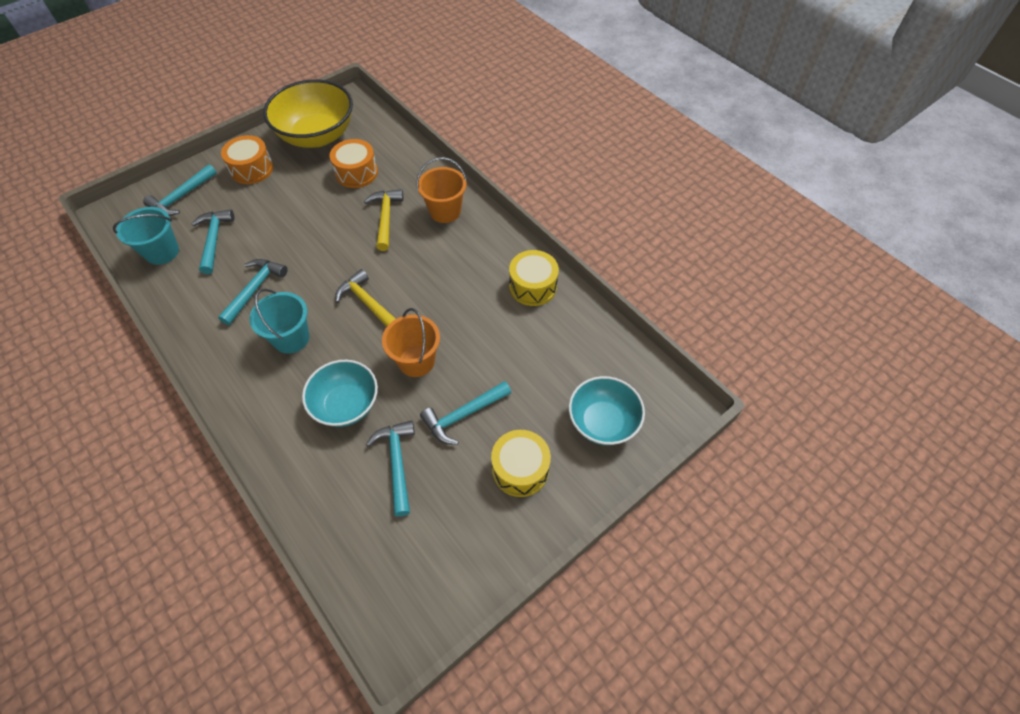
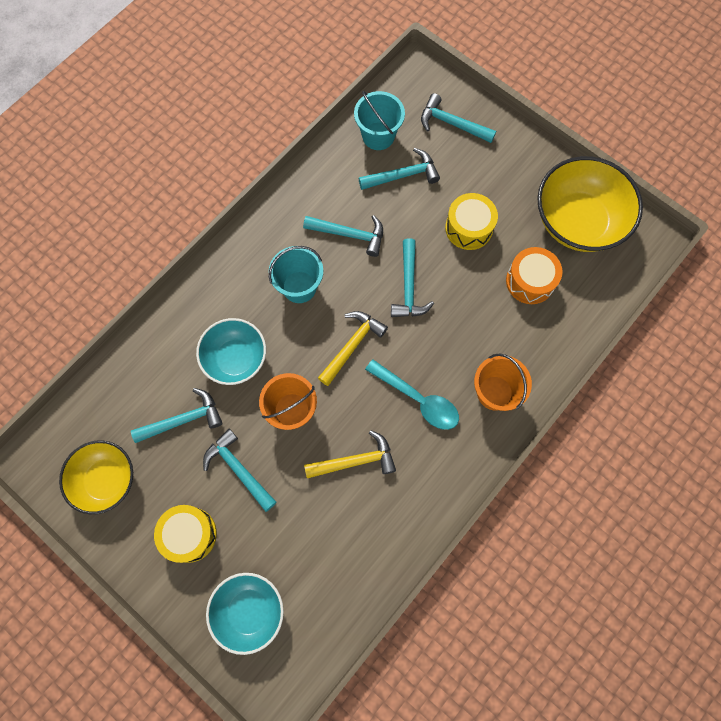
camera: 80 degrees right, 15 degrees up
(252, 169) = (507, 173): orange drum -> none
(328, 253) = (409, 287): none -> turquoise hammer
(385, 218) = (470, 331): yellow hammer -> yellow hammer (355, 460)
(435, 263) = (418, 399): none -> turquoise spoon
(443, 553) = (106, 480): none -> yellow bowl
(533, 286) = (406, 512): yellow drum -> yellow drum (469, 228)

